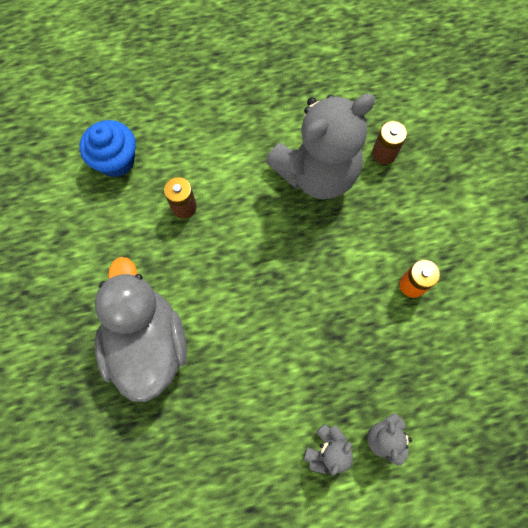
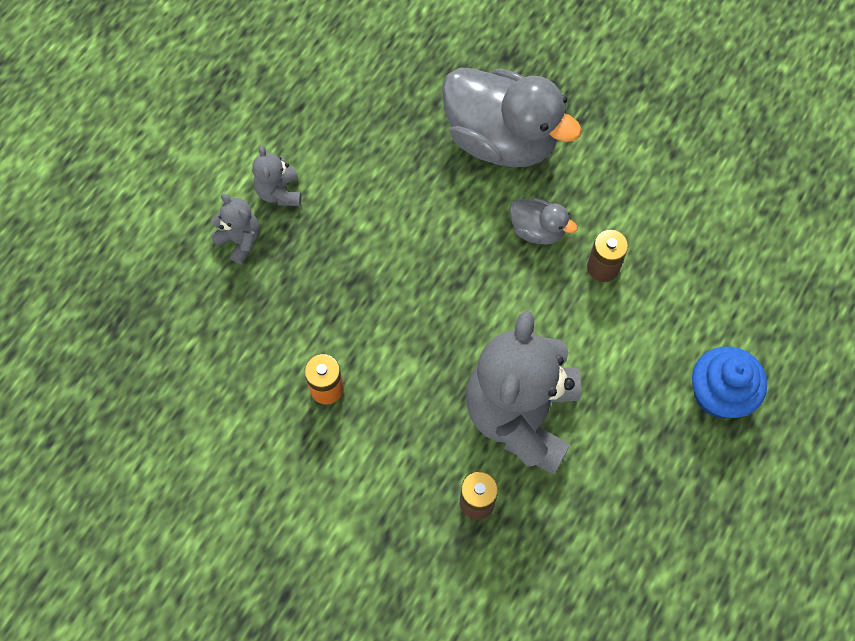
camera: 135 degrees right, 5 degrees down
(116, 160) = (712, 250): blue cupcake -> blue cupcake (719, 394)
(194, 263) = (537, 230): none -> grey duck

